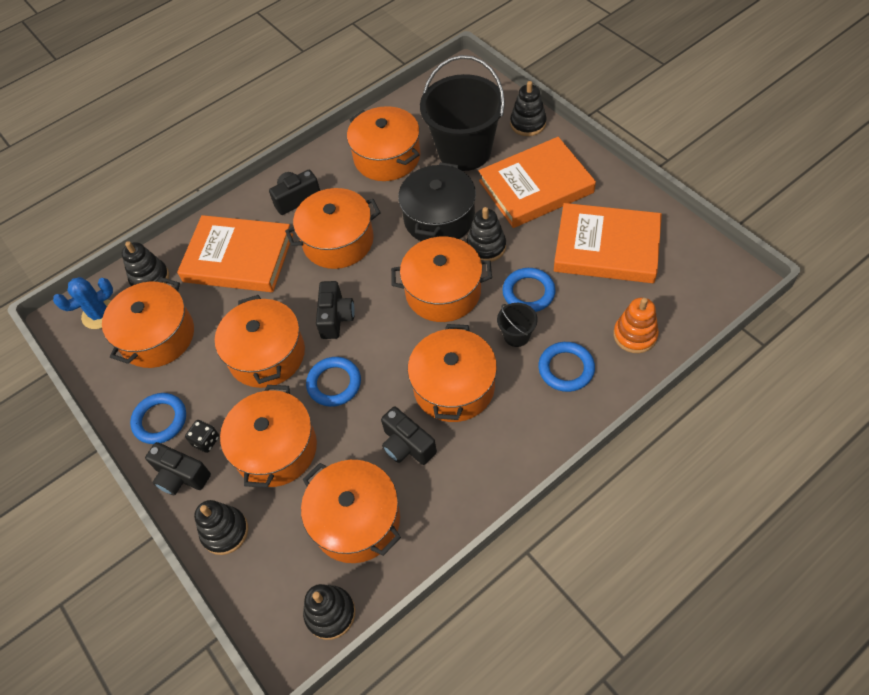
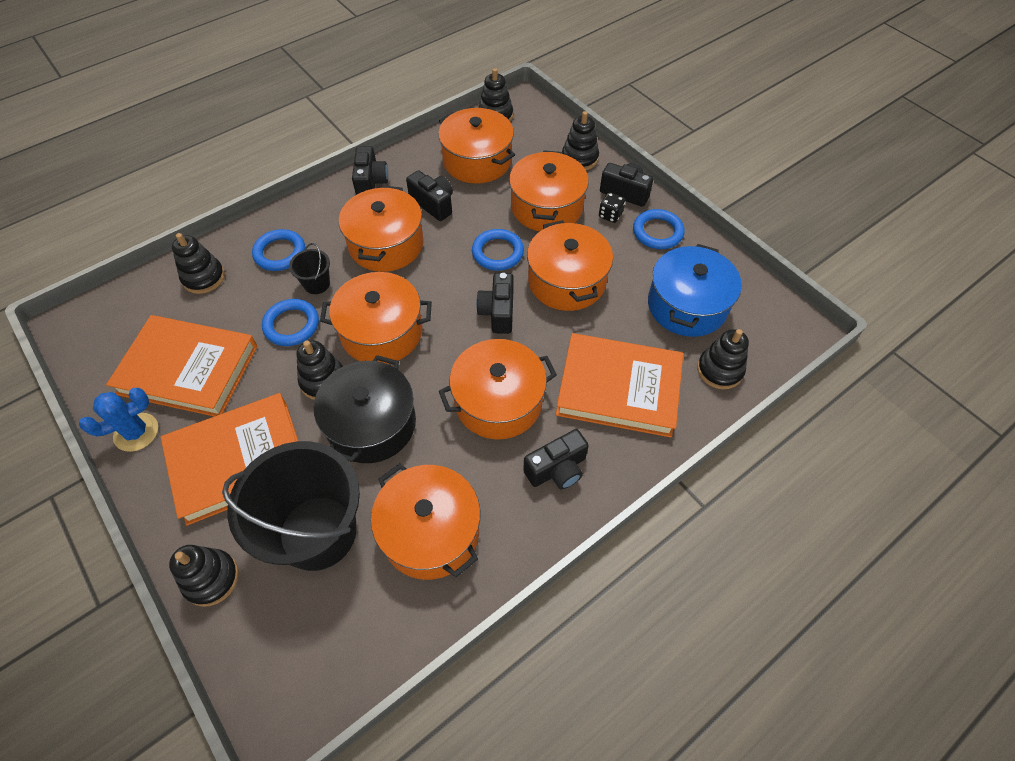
camera: 175 degrees right, 0 degrees up
(99, 314) = (762, 332): blue cactus -> blue cactus (136, 432)
(157, 336) = (687, 305): orange pot -> blue pot
(487, 475) = (371, 182): none -> black camera
(635, 335) = (204, 277): orange stacking toy -> black stacking toy

